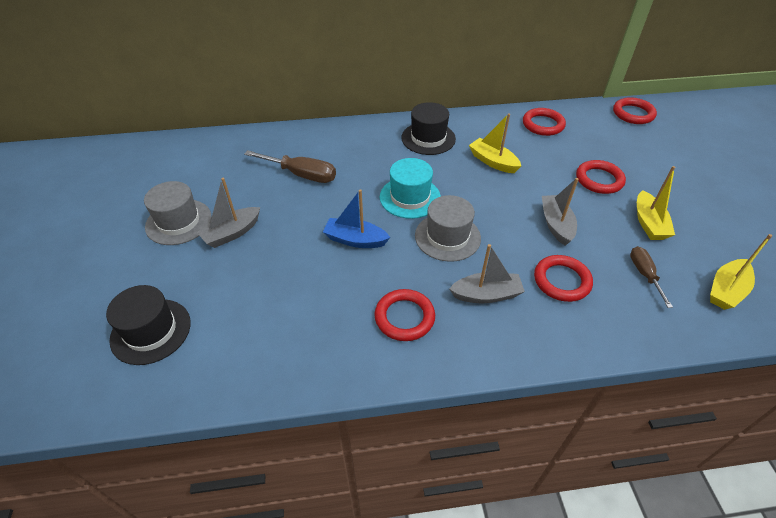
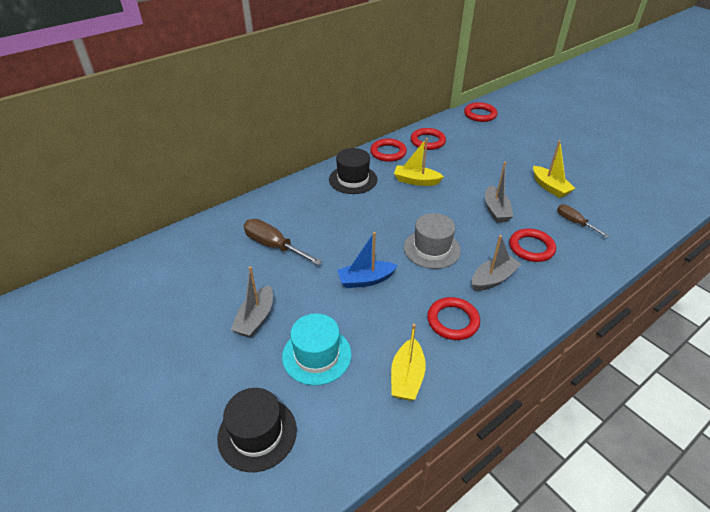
camera: 30 degrees left, 5 degrees down
(178, 222) = (194, 330): grey hat -> none
(301, 175) = (274, 246): brown screwdriver -> brown screwdriver turned 135 degrees counterclockwise
(410, 197) = (378, 230): turquoise hat -> turquoise hat (316, 355)
(556, 224) = (496, 210): grey boat -> grey boat turned 150 degrees counterclockwise
(599, 180) = (496, 169): red ring -> red ring (388, 152)
(726, 290) = (624, 213): yellow boat -> yellow boat (407, 377)

